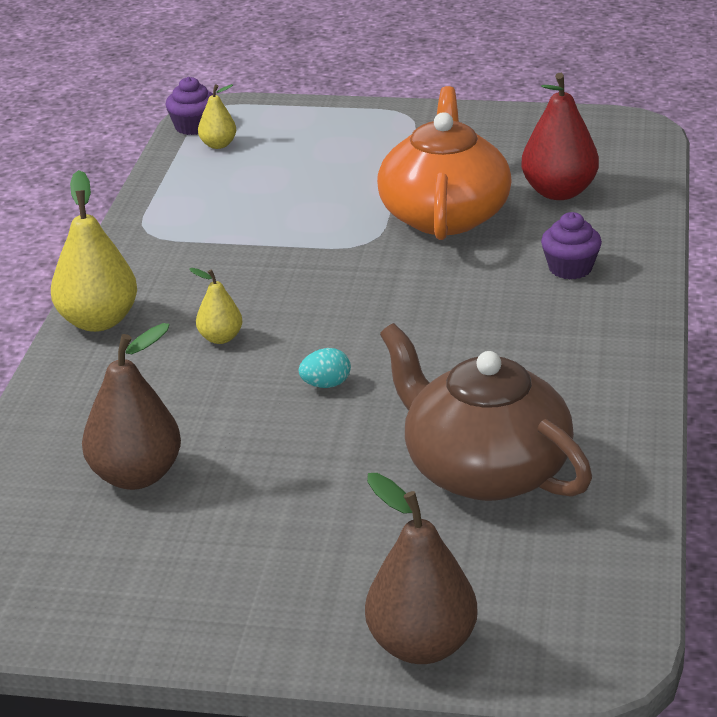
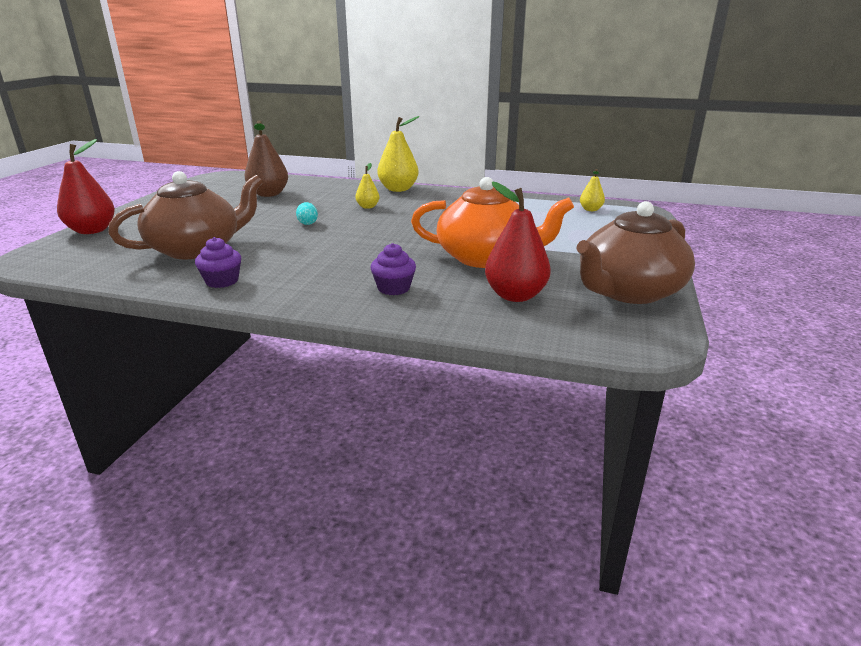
camera: 95 degrees right, 5 degrees down
(193, 127) = (615, 205): purple cupcake -> purple cupcake (222, 281)
(421, 645) = (92, 230): brown pear -> red pear
(521, 132) = (628, 291): none -> brown teapot

